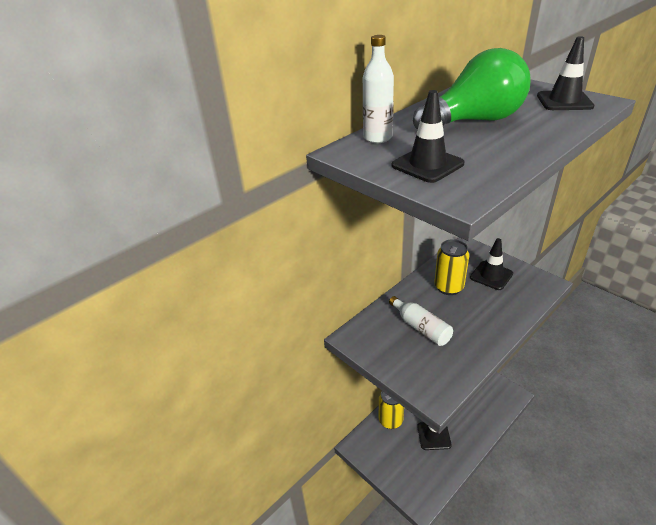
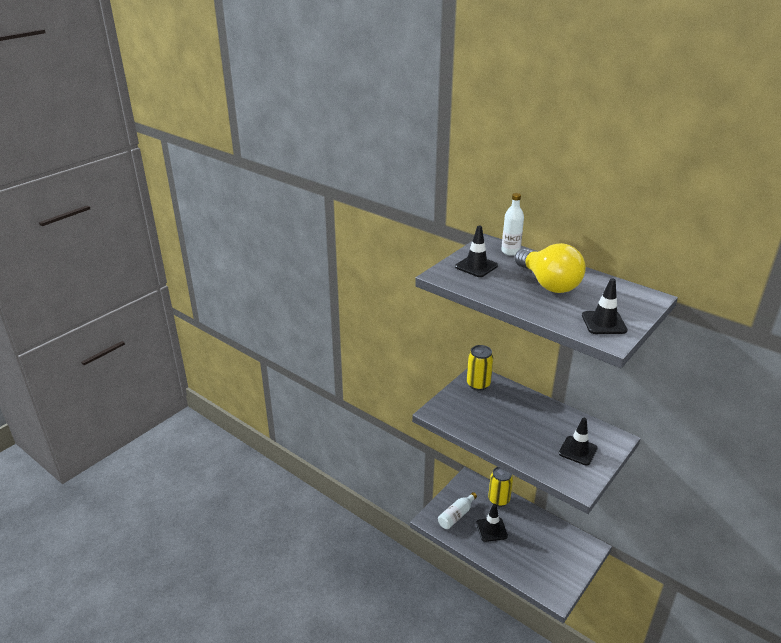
camera: 80 degrees right, 5 degrees down
(421, 327) = (497, 407): white bottle -> white bottle (456, 515)
(448, 287) = (551, 423): yellow can -> yellow can (478, 384)
(474, 121) = (548, 284): green light bulb -> yellow light bulb

